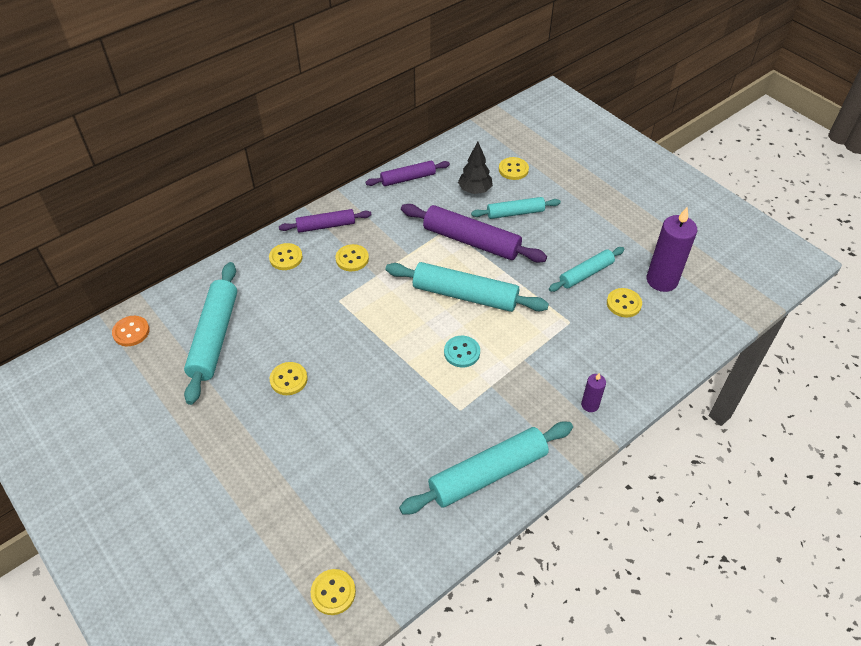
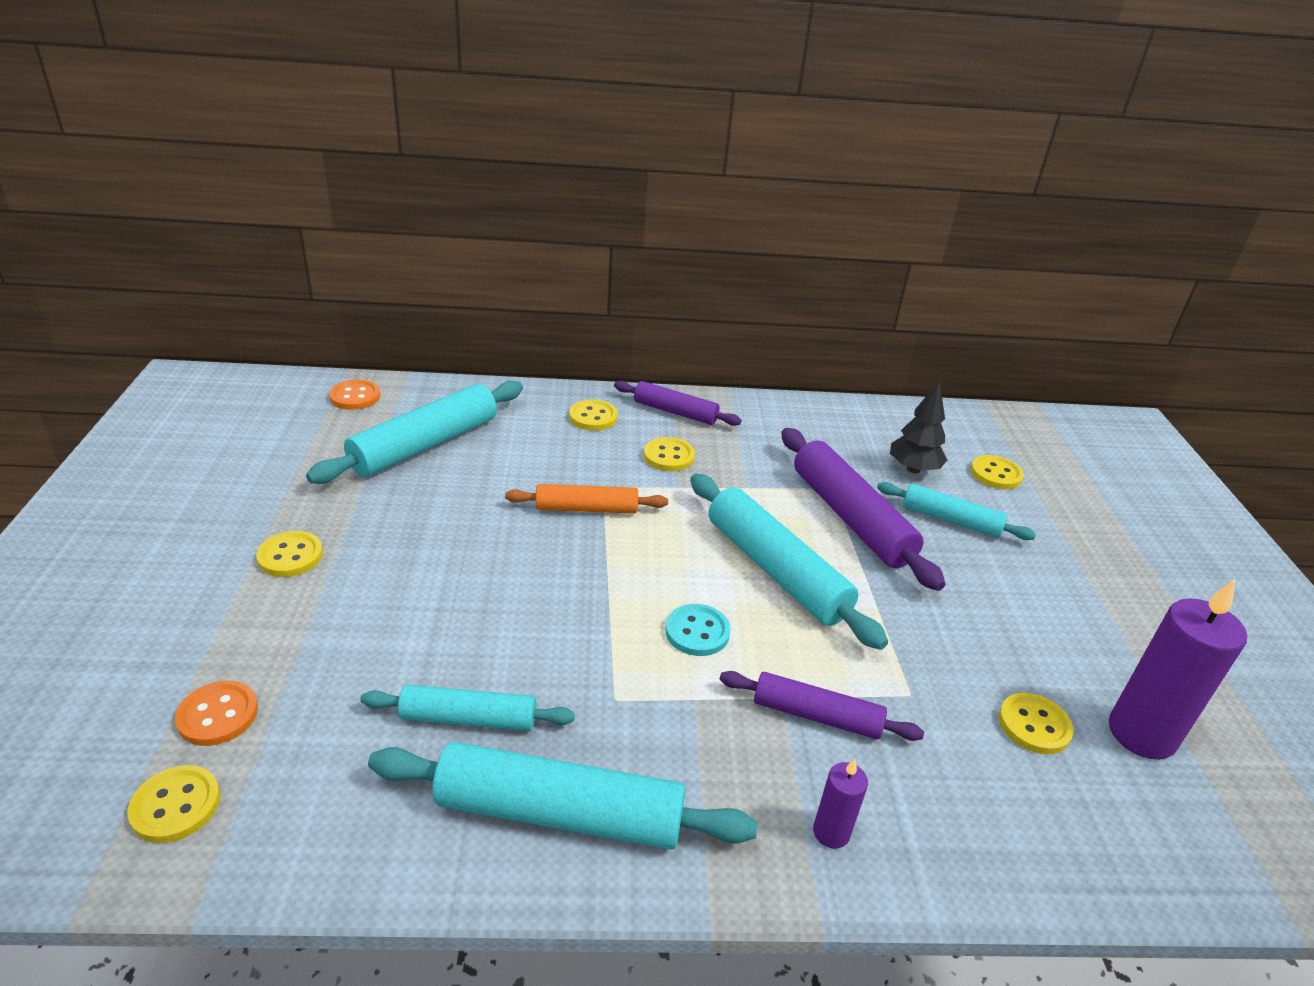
camera: 35 degrees right, 15 degrees down
(288, 379) = (447, 529): yellow button -> yellow button (290, 556)
(299, 546) = (218, 715): none -> orange button
(345, 320) = (586, 509): none -> orange rolling pin
(408, 178) = (831, 417): purple rolling pin -> purple rolling pin (816, 716)
(586, 274) = (1000, 648): turquoise rolling pin -> turquoise rolling pin (468, 719)

